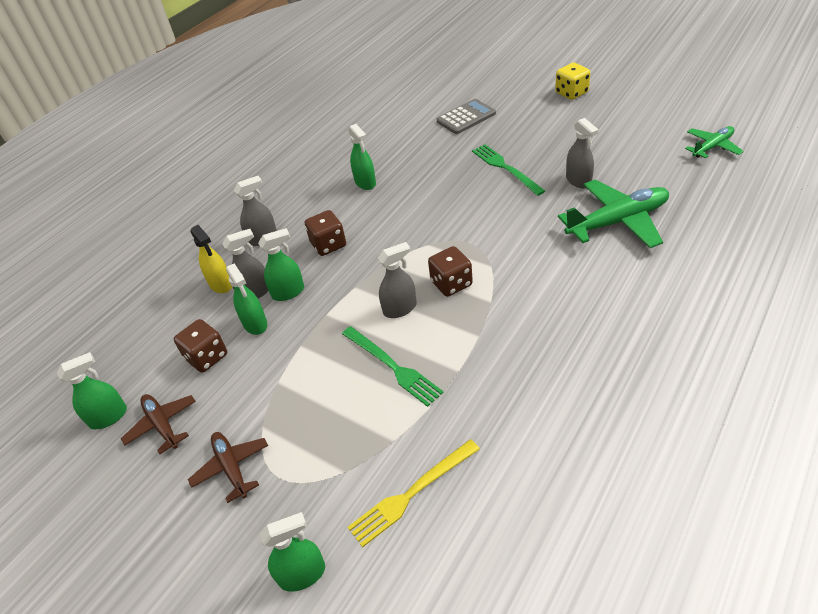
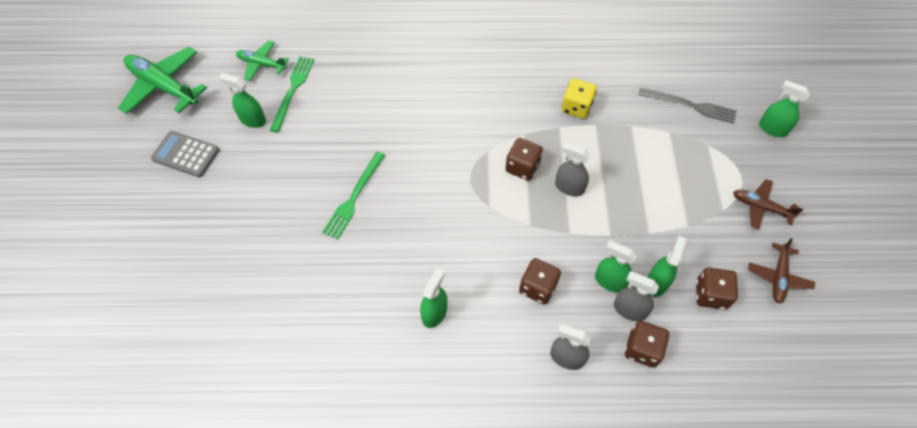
camera: 130 degrees left, 15 degrees up
(108, 417) = (808, 323): green spray bottle -> green spray bottle (252, 120)
(221, 284) = (642, 349): yellow spray bottle -> brown dice
(231, 467) = (760, 207): brown plane -> brown plane turned 90 degrees clockwise
(393, 367) = (620, 162): green fork -> green fork (292, 90)
(412, 494) = (690, 105): yellow fork -> grey fork
(466, 117) = (274, 277): grey calculator -> grey calculator (186, 154)
(571, 93) = (193, 196): yellow dice -> yellow dice (576, 107)
(578, 181) = (349, 135): grey spray bottle -> none
(618, 222) = (392, 92): green plane -> green plane (163, 86)

